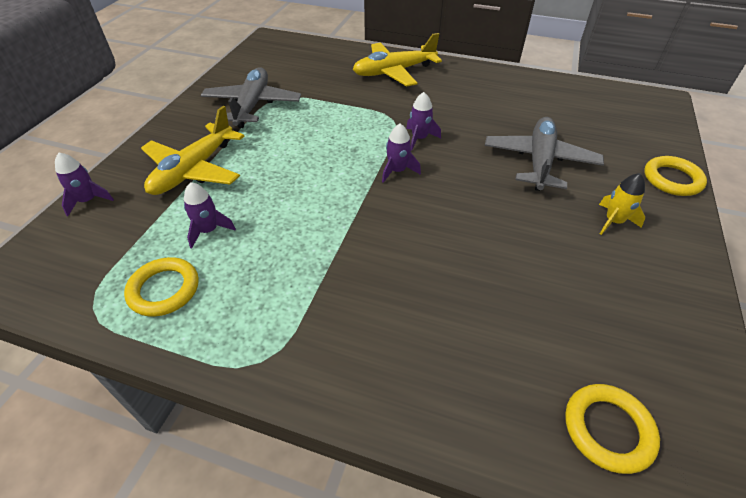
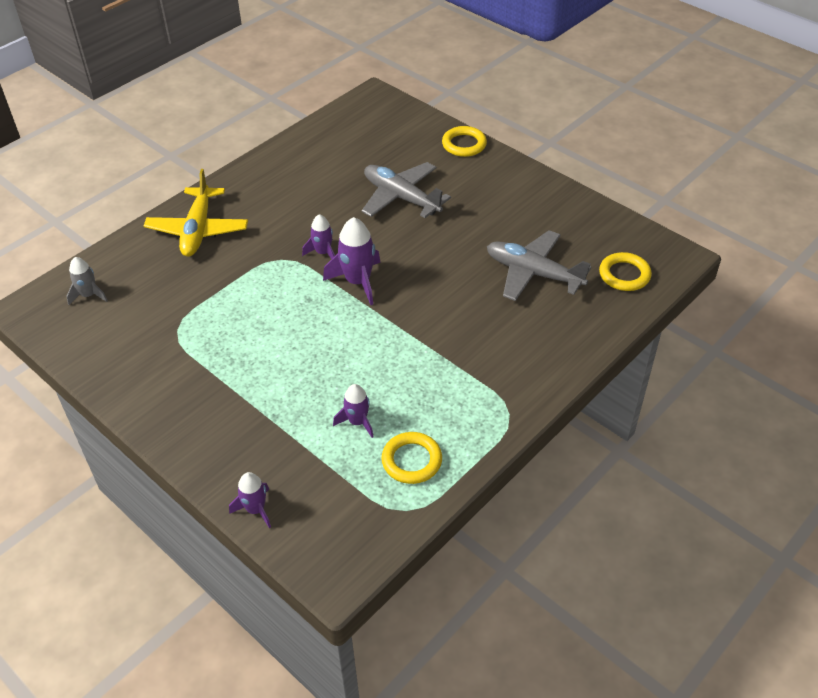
camera: 65 degrees left, 0 degrees up
(194, 170) = (260, 420): yellow plane -> none
(252, 105) = (175, 354): grey plane -> grey plane (533, 273)
(294, 54) = (89, 295): none -> grey rocket
(397, 171) = (357, 282): purple rocket -> purple rocket, size x1.63
(613, 221) = (485, 193): yellow rocket -> none

